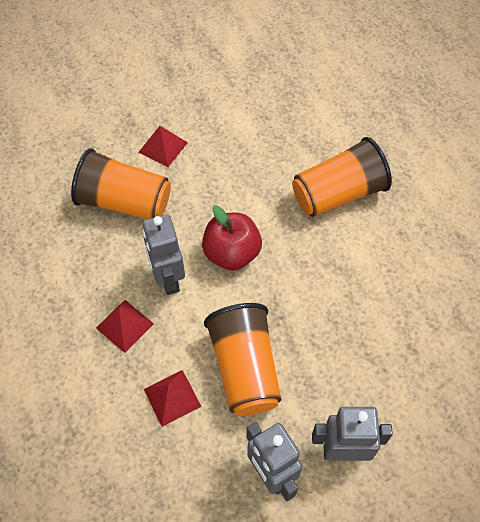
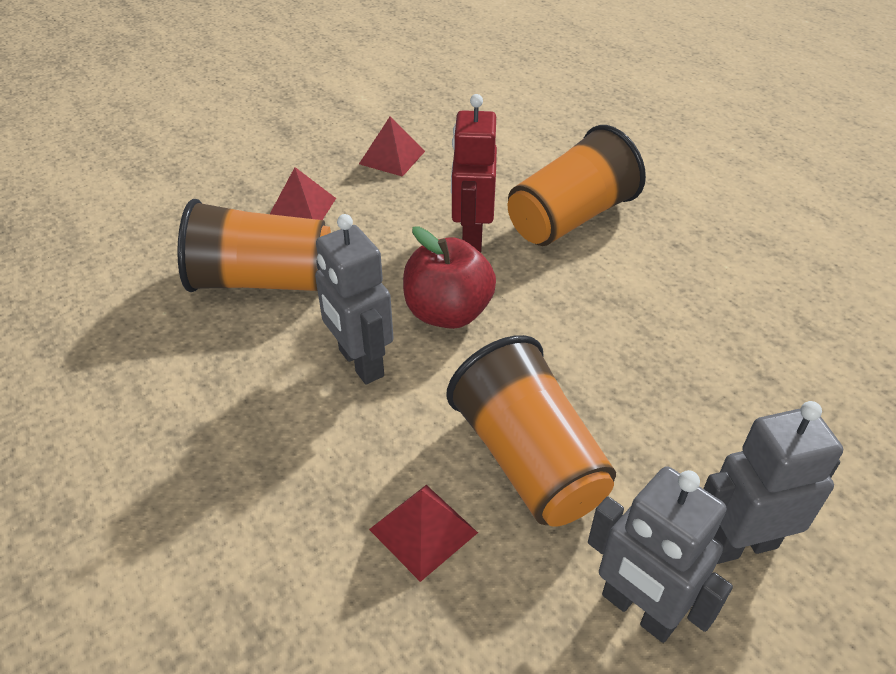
camera: 15 degrees left, 15 degrees down
(124, 326) = (308, 442): red pyramid -> red pyramid (392, 157)
(266, 196) = (471, 237): none -> red robot

